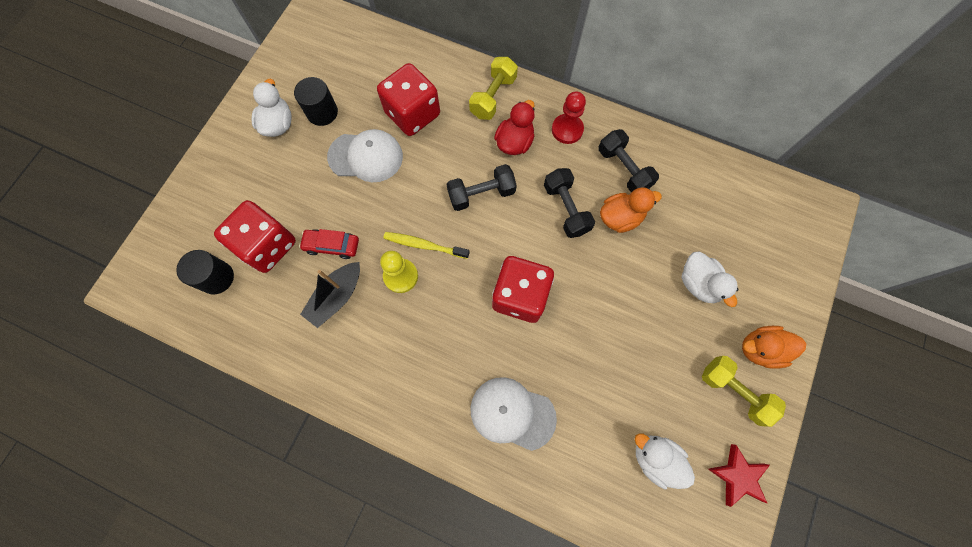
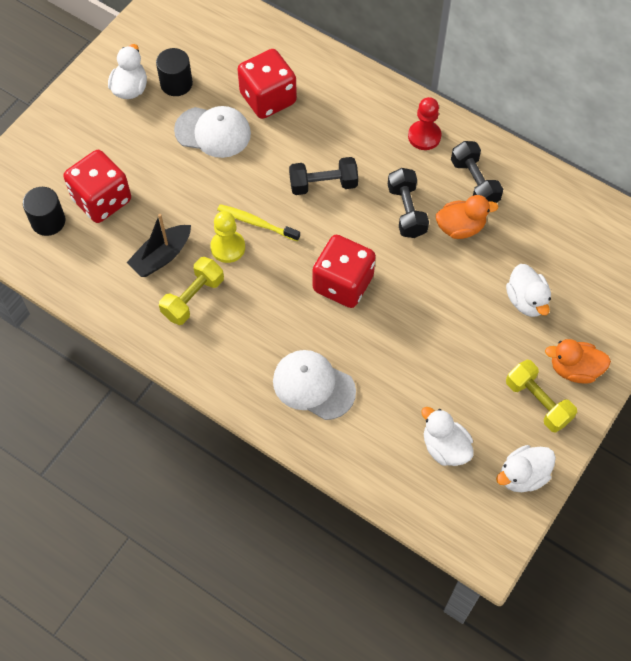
camera: 10 degrees right, 10 degrees down
(332, 245) = (165, 209): red car -> none
(493, 97) = (354, 93): yellow dumbbell -> yellow dumbbell (193, 298)
(514, 142) = (367, 140): red duck -> none
(737, 476) = (522, 475): red star -> white duck

